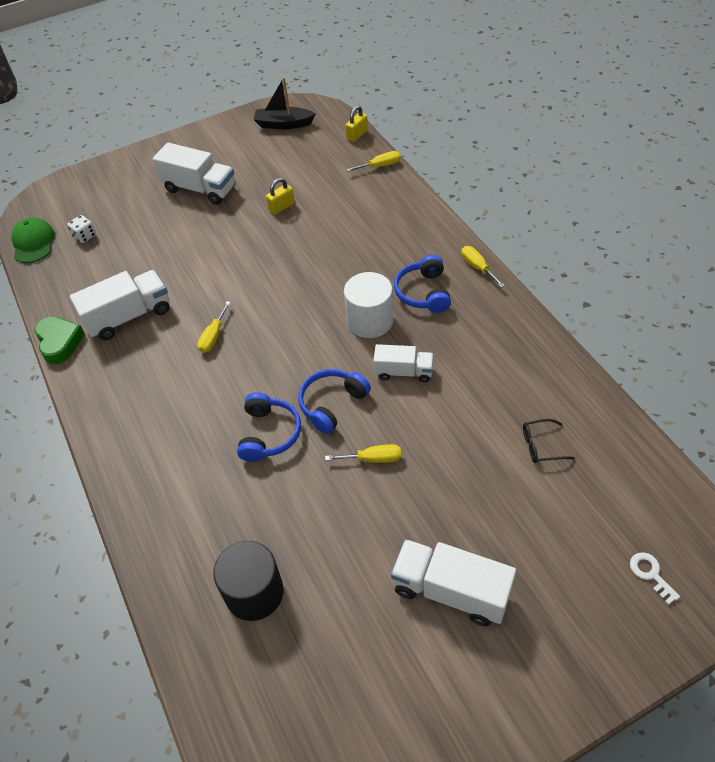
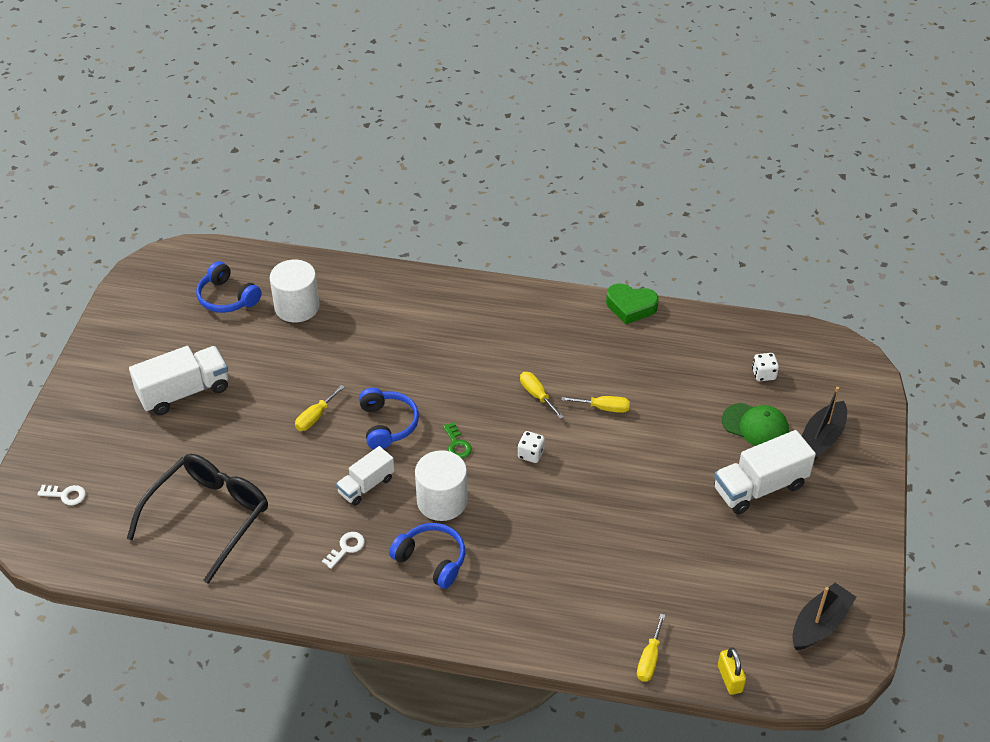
camera: 125 degrees right, 5 degrees down
(33, 242) = (788, 338): green cap -> green cap (755, 426)
(128, 185) = (821, 438): none -> black boat
(129, 316) = (618, 357): white truck -> none
(254, 592) = (297, 307): black cylinder -> white cylinder
(269, 434) = (403, 376): blue headphones -> blue headphones (227, 298)
(277, 303) = (530, 454): none -> white dice
(281, 207) = (663, 533): yellow padlock -> none
(309, 348) = (457, 444): none -> green key
(467, 341) = (346, 548): none -> white key
(477, 267) = (416, 623): yellow screwdriver -> yellow screwdriver (604, 408)
(541, 445) = (209, 516): black glasses -> black glasses, size x2.49

